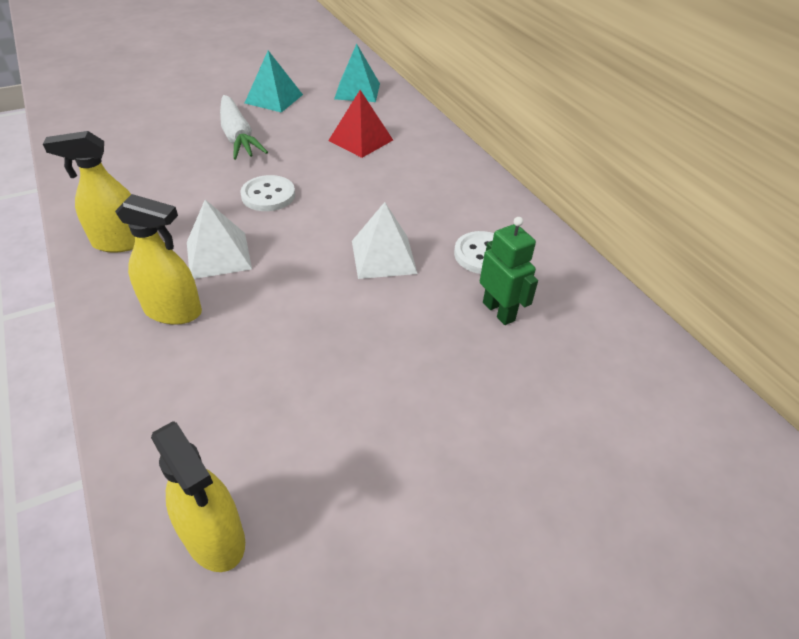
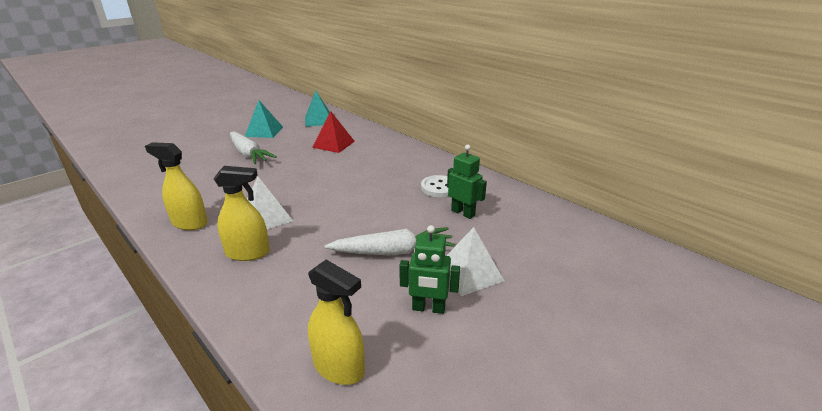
camera: 15 degrees left, 15 degrees down
(120, 242) = (189, 223): yellow spray bottle -> yellow spray bottle turned 45 degrees clockwise
(268, 195) = (285, 181): white button -> none
(366, 358) = (393, 252): none -> white carrot
(374, 473) = (428, 308): none -> green robot
(383, 256) = (378, 199): white pyramid -> white pyramid (469, 273)

